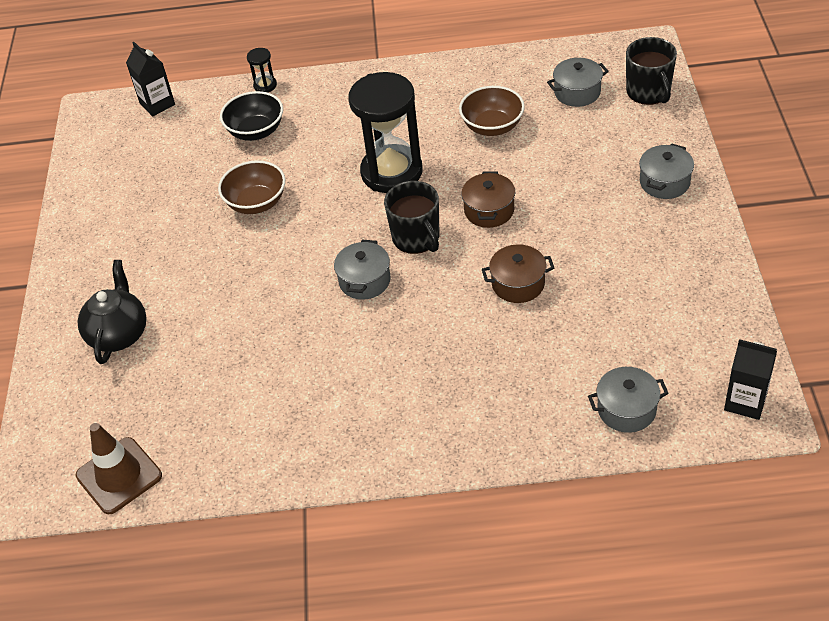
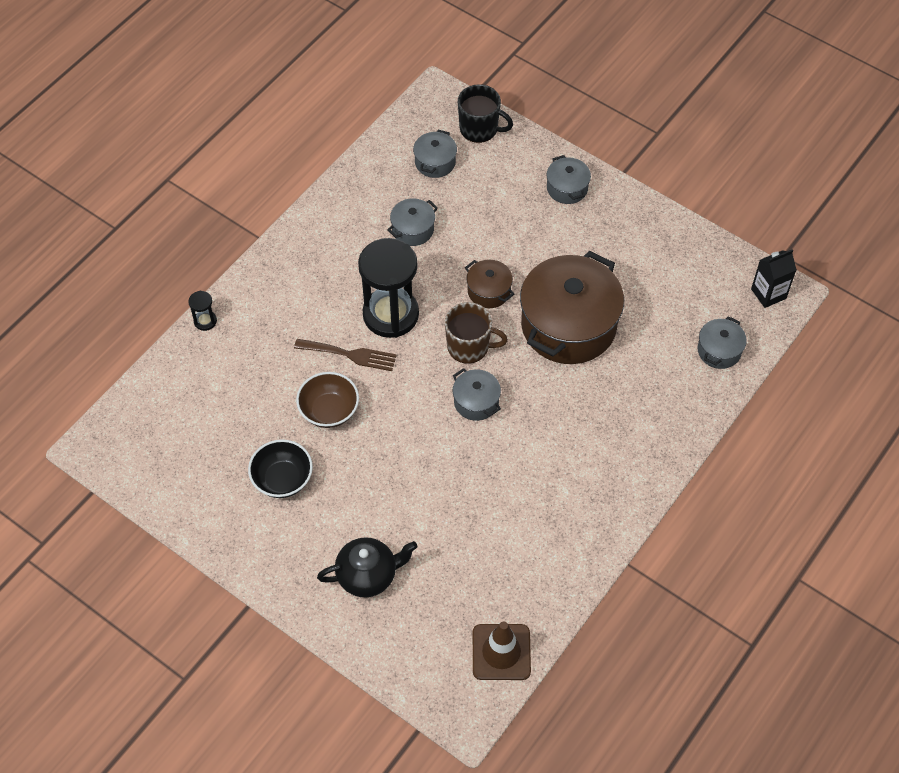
camera: 55 degrees left, 10 degrees up
(119, 334) = (368, 575): black teapot -> black teapot turned 120 degrees clockwise
(157, 104) = (140, 400): black carton -> none
(256, 131) = (251, 361): black bowl -> black bowl (282, 479)
(324, 177) = (350, 354): none -> brown fork
(416, 238) = (469, 346): black mug -> brown mug
(492, 126) = (413, 229): brown bowl -> grey pot
(518, 284) = (568, 325): brown pot -> brown pot, size x2.19

